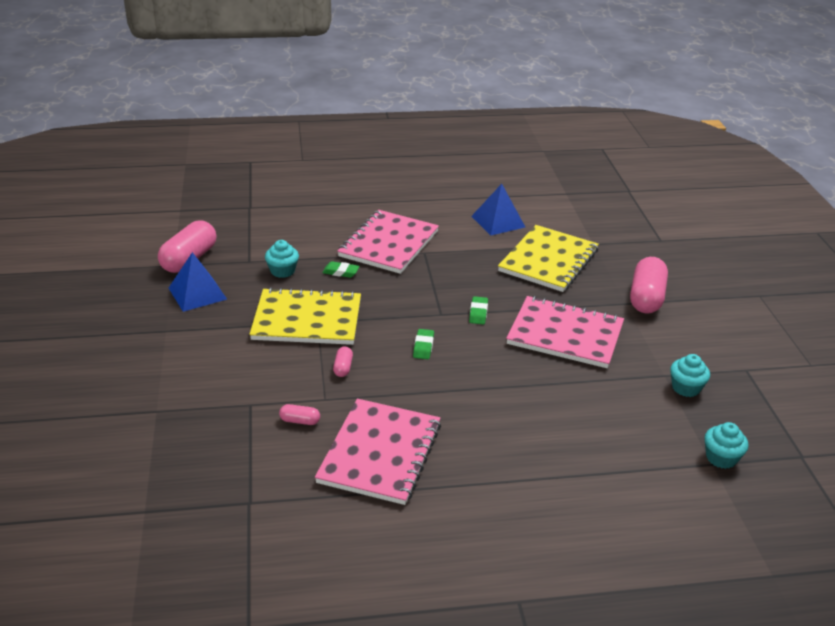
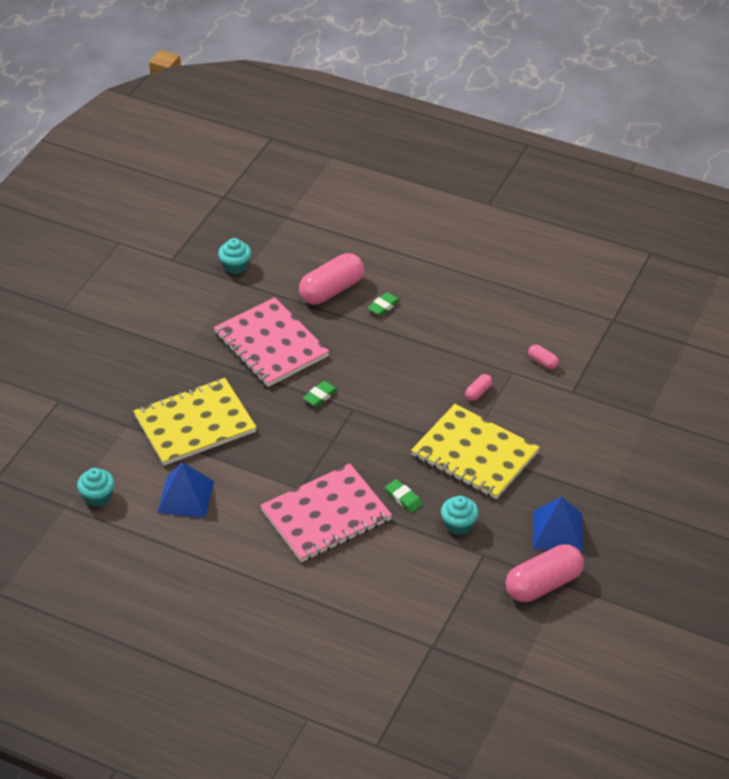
camera: 145 degrees left, 10 degrees up
(380, 453) = (502, 314): pink notebook -> none
(423, 346) = (397, 383): green eraser -> green eraser (383, 306)
(646, 298) = (160, 347): pink capsule -> pink capsule (331, 290)
(721, 458) = (276, 217): turquoise cupcake -> turquoise cupcake (97, 497)

